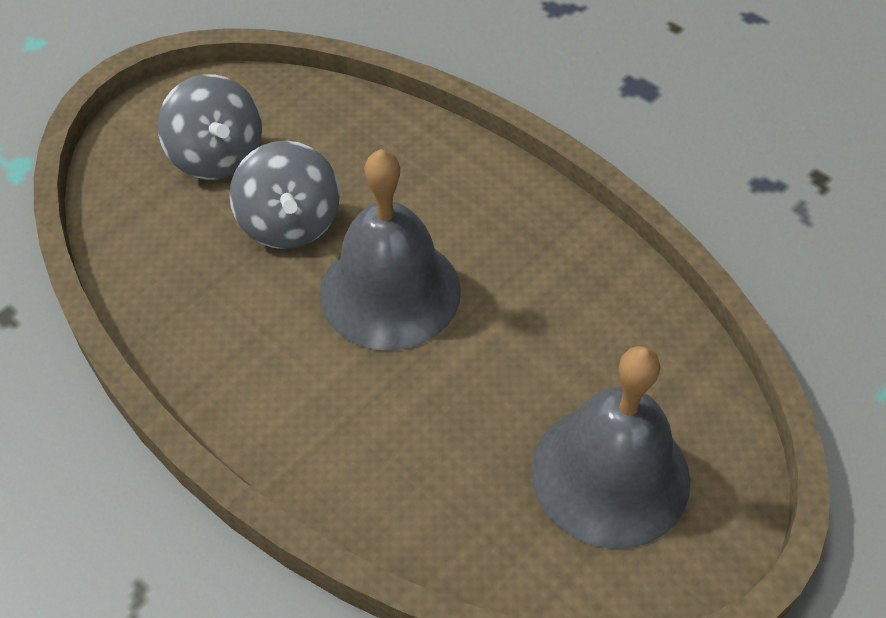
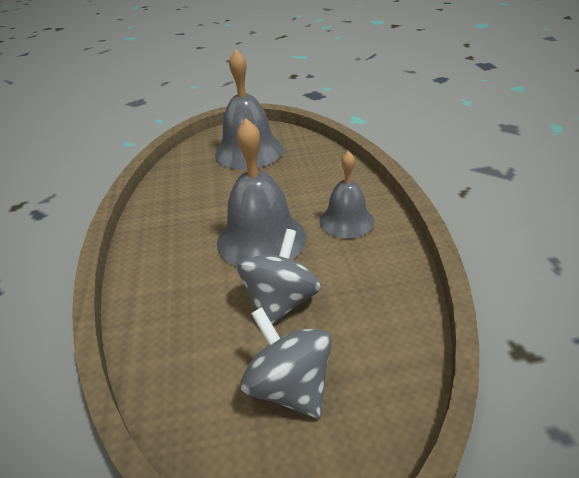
camera: 140 degrees left, 15 degrees down
(217, 156) = (289, 387): grey spinning top -> grey spinning top turned 45 degrees counterclockwise
(294, 386) = (346, 221): none -> grey bell

